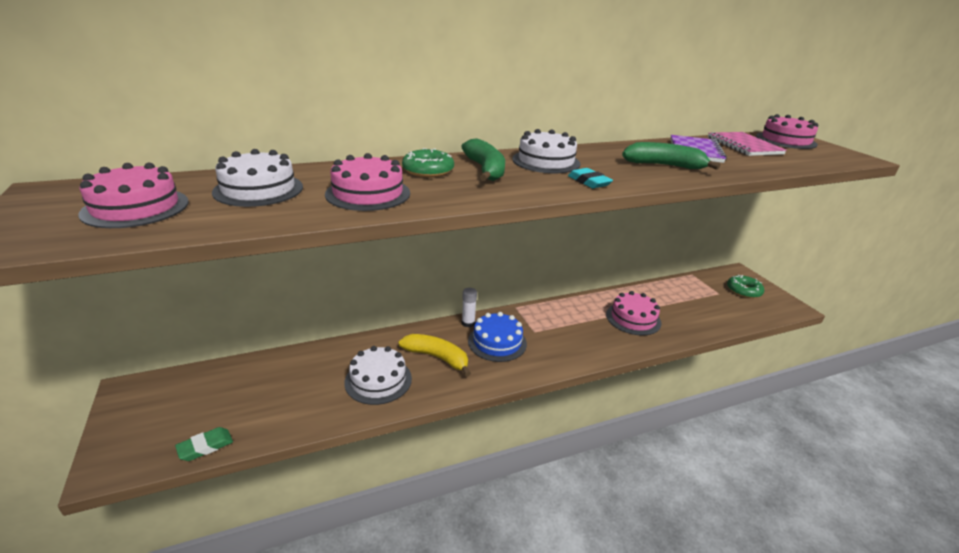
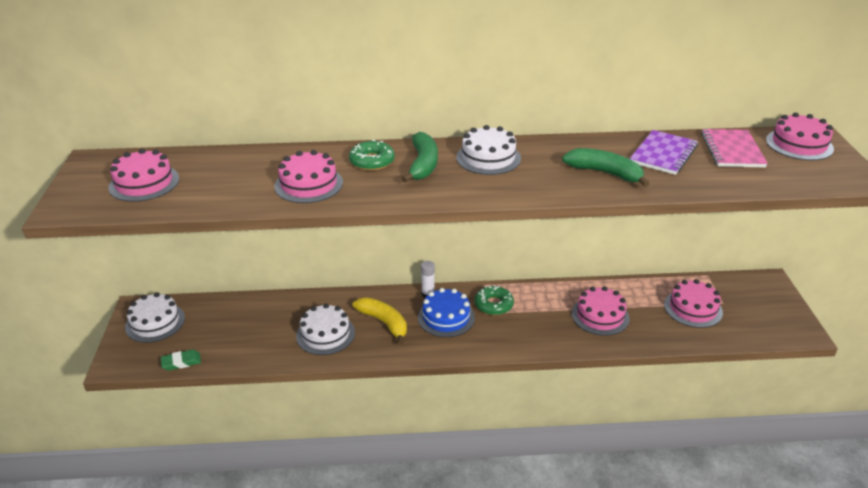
camera: 20 degrees right, 5 degrees up
(258, 189) = (230, 172): white cake -> white cake (155, 322)
(589, 182) = (507, 188): turquoise eraser -> none
(701, 301) = (693, 308): none -> pink cake
(743, 291) = (756, 304): green donut -> green donut (493, 305)

